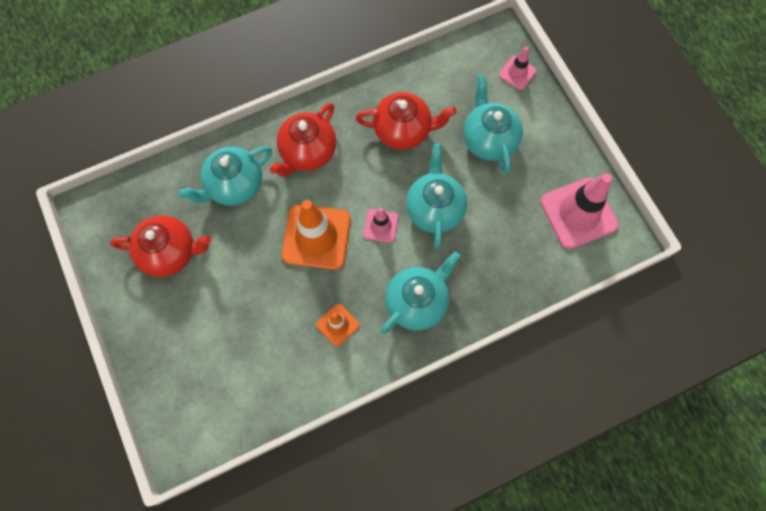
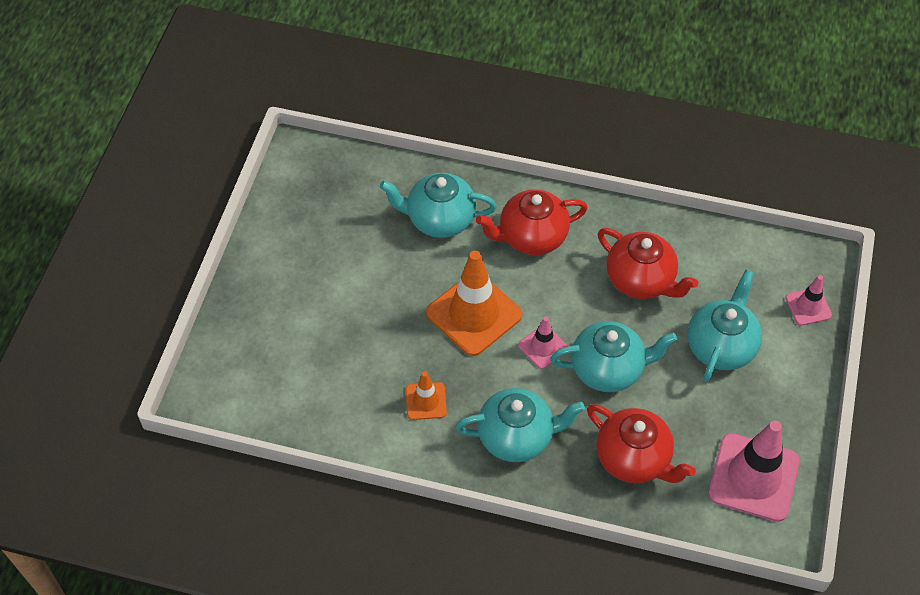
camera: 40 degrees right, 15 degrees down
(170, 252) = (335, 235): red teapot -> red teapot (634, 459)
(434, 209) = (608, 369): turquoise teapot -> turquoise teapot turned 45 degrees clockwise

